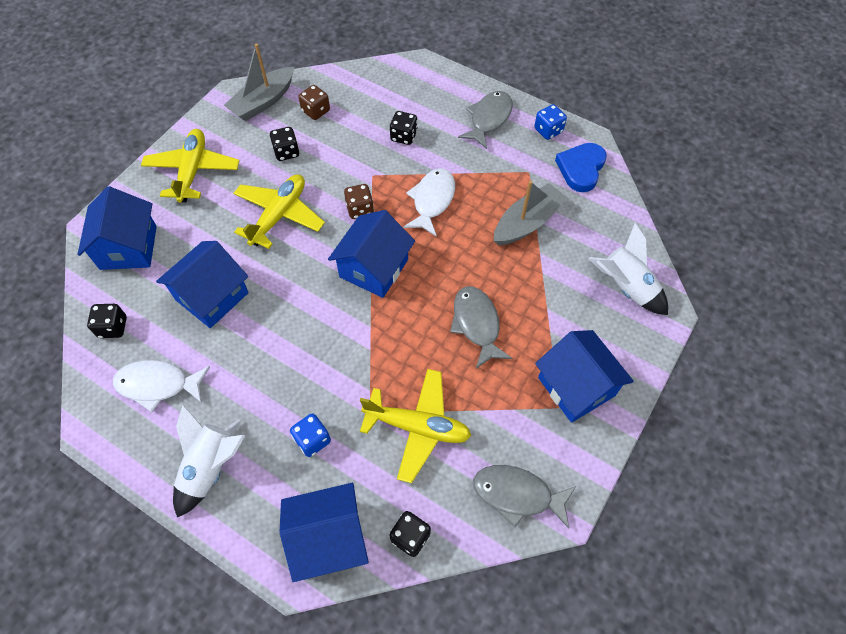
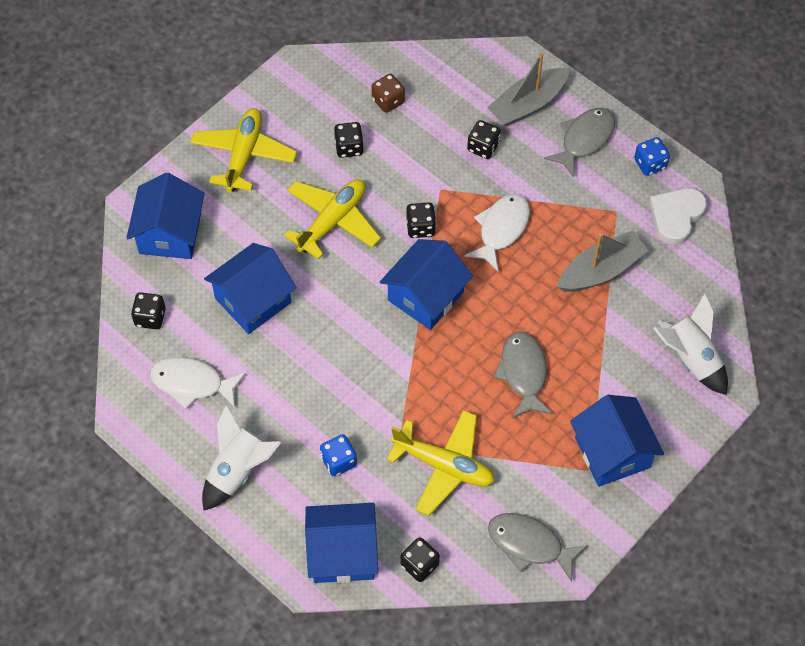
camera: 10 degrees right, 0 degrees up
(263, 102) = (330, 80): grey boat -> grey boat (528, 104)
(360, 209) = (420, 227): brown dice -> black dice
(581, 169) = (676, 216): blue heart -> white heart

